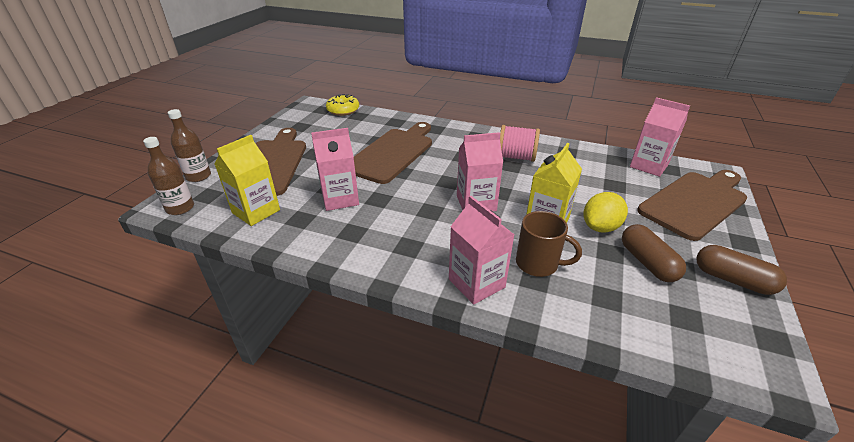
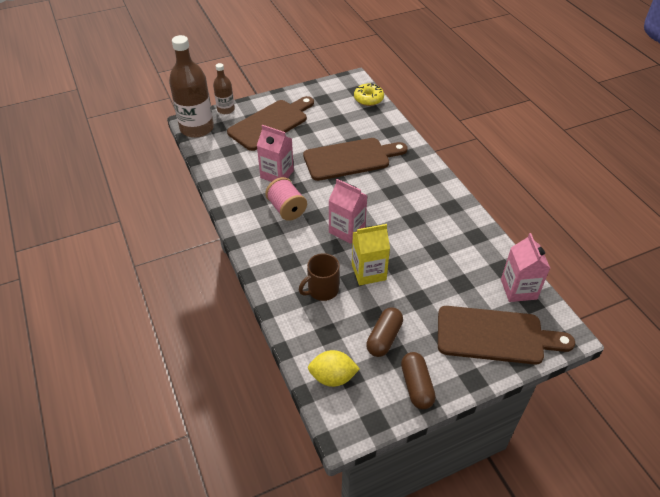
camera: 45 degrees right, 10 degrees up
(180, 208) = (197, 128): brown bottle -> brown bottle, size x1.87
(256, 211) = (227, 154): yellow carton -> none
(476, 283) = (275, 274): pink carton -> none
(516, 157) = (428, 215): pink spool -> pink spool (286, 209)
(538, 264) = (322, 290): brown mug -> brown mug turned 75 degrees clockwise
(600, 227) = (395, 299): yellow lemon -> yellow lemon (333, 377)

